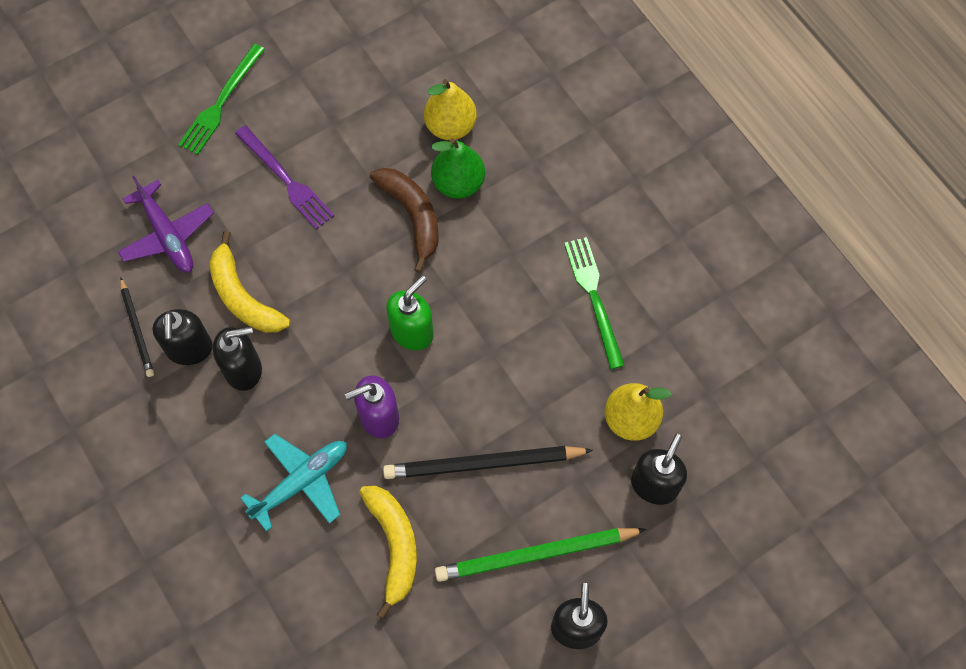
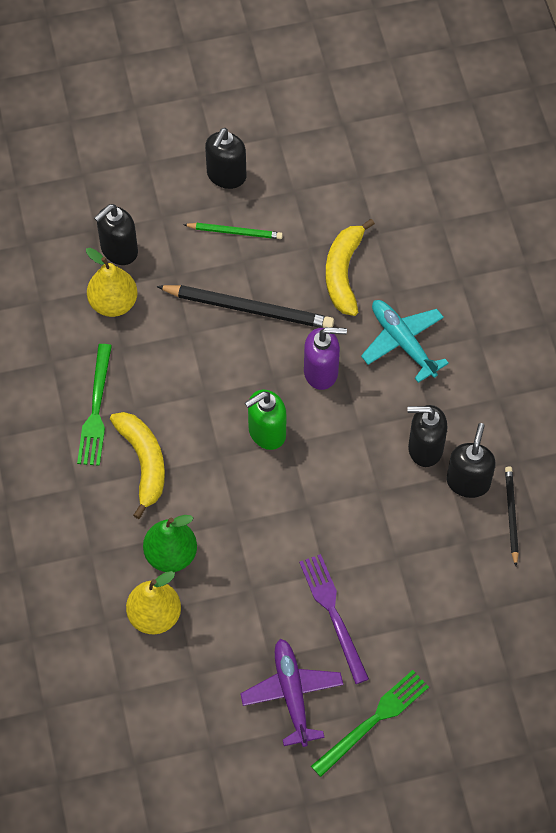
camera: 160 degrees left, 5 degrees down
(167, 235) = (462, 596): purple plane -> purple plane (292, 694)
(243, 296) = (407, 513): yellow banana -> yellow banana (144, 463)
(301, 482) = (403, 342): turquoise plane -> turquoise plane turned 75 degrees clockwise
(412, 216) = (226, 537): brown banana -> none
(536, 555) = (235, 232): green pencil -> green pencil, size x0.56

